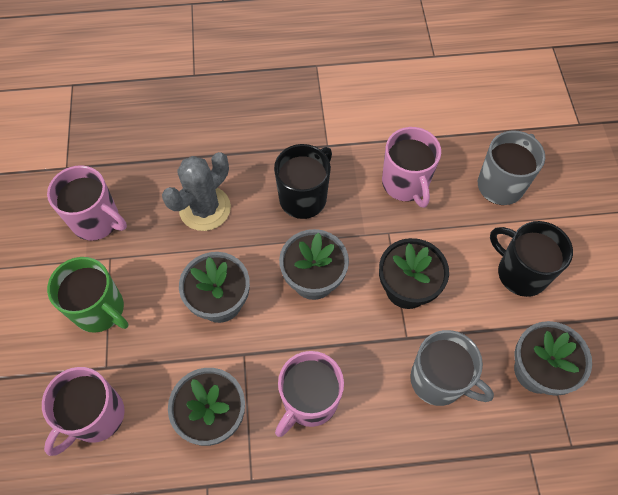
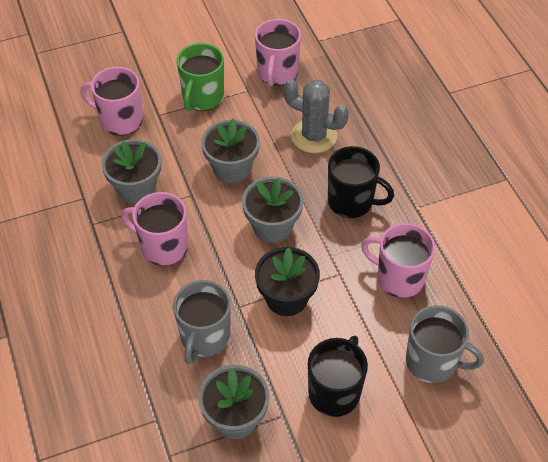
camera: 75 degrees right, 10 degrees down
(405, 184) = (399, 278): pink mug -> pink mug turned 60 degrees clockwise

